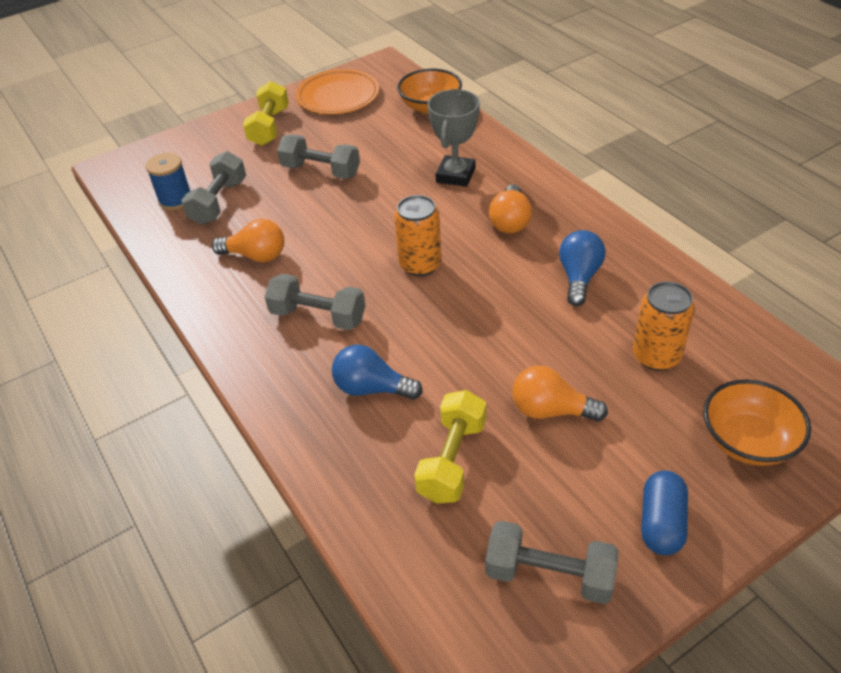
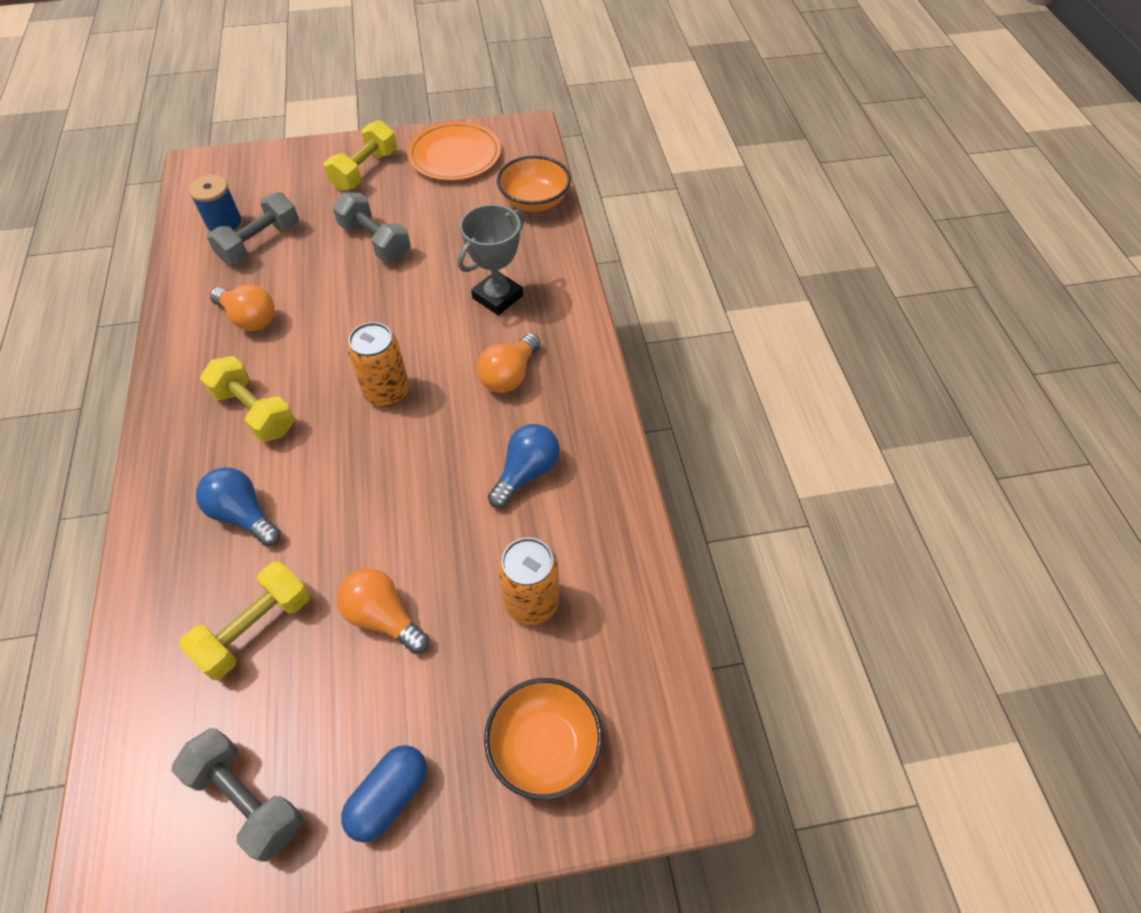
camera: 20 degrees right, 10 degrees up
(318, 316) = (254, 412): grey dumbbell -> yellow dumbbell

